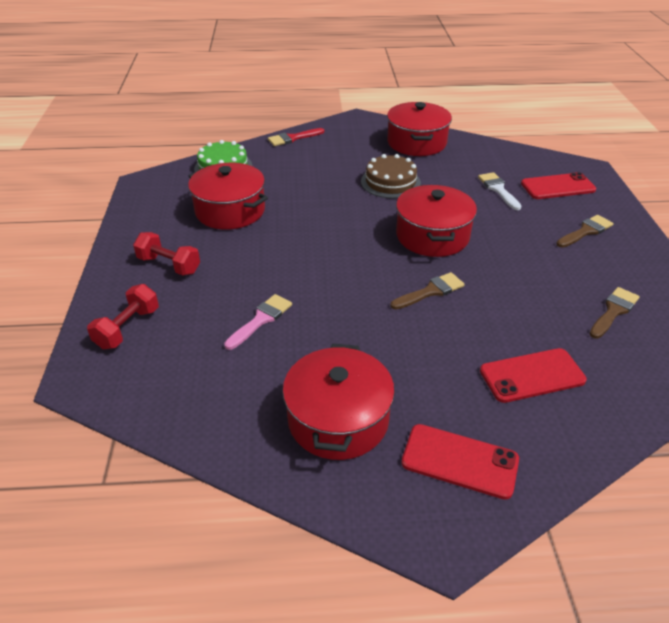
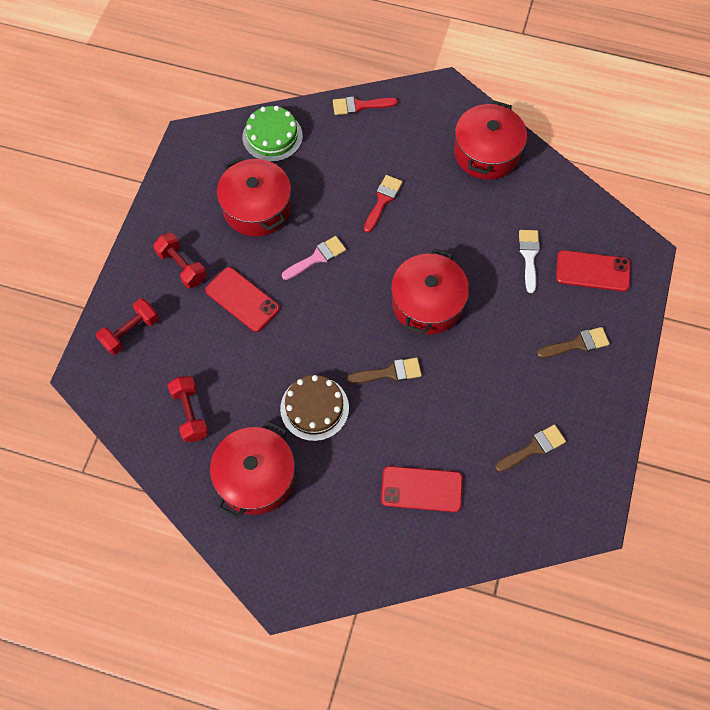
camera: 20 degrees right, 25 degrees up
(228, 381) = (190, 413): none -> red dumbbell
(261, 319) = (236, 358): pink brush -> pink brush (317, 257)
(347, 184) = (382, 200): none -> red brush
(390, 182) = (427, 211): brown cake -> brown cake (314, 408)
(460, 461) = (324, 542): red phone -> red phone (242, 299)

